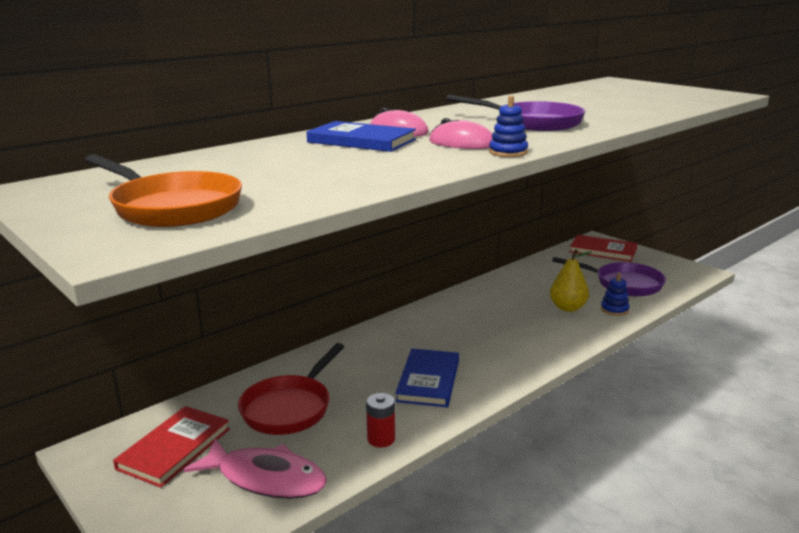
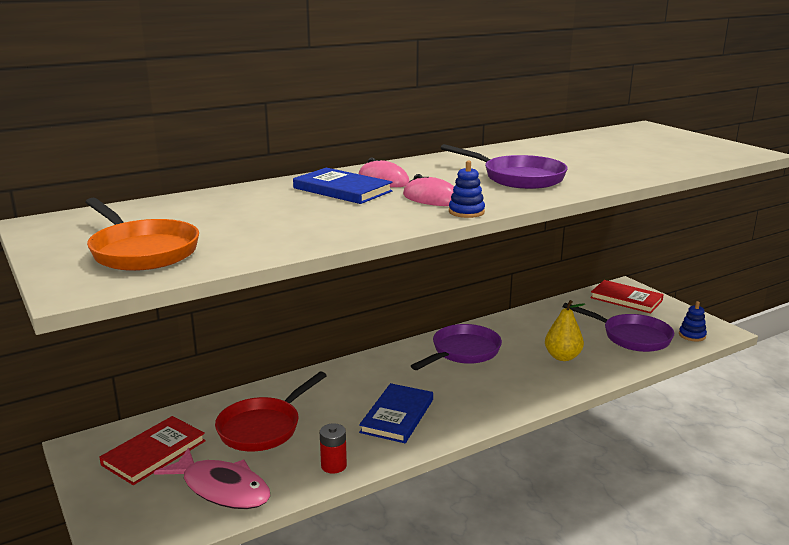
camera: 10 degrees right, 0 degrees up
(469, 312) = (462, 352): none -> purple pan
(614, 309) = (609, 363): blue stacking toy -> blue stacking toy (692, 335)

